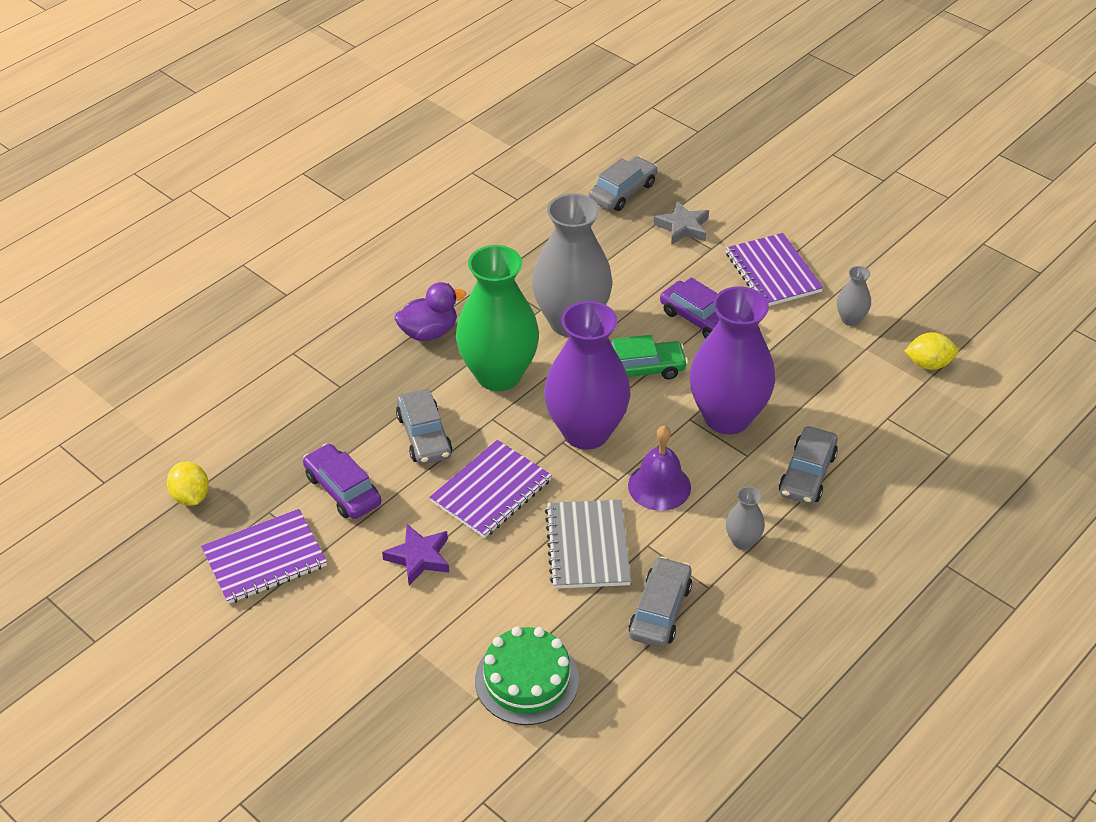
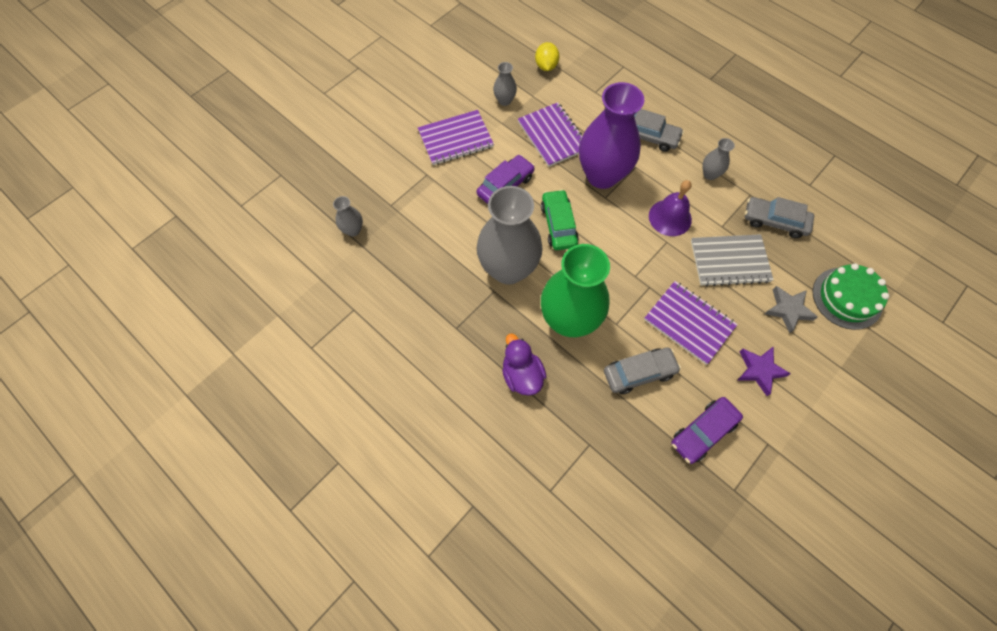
camera: 90 degrees left, 20 degrees up
(191, 496) = (729, 562): yellow lemon -> none
(264, 558) = (782, 487): purple notebook -> purple notebook (553, 136)
(586, 432) = (624, 260): purple vase -> none
(623, 192) = (353, 230): grey car -> grey vase
(683, 227) = (401, 191): grey star -> grey star (788, 310)

